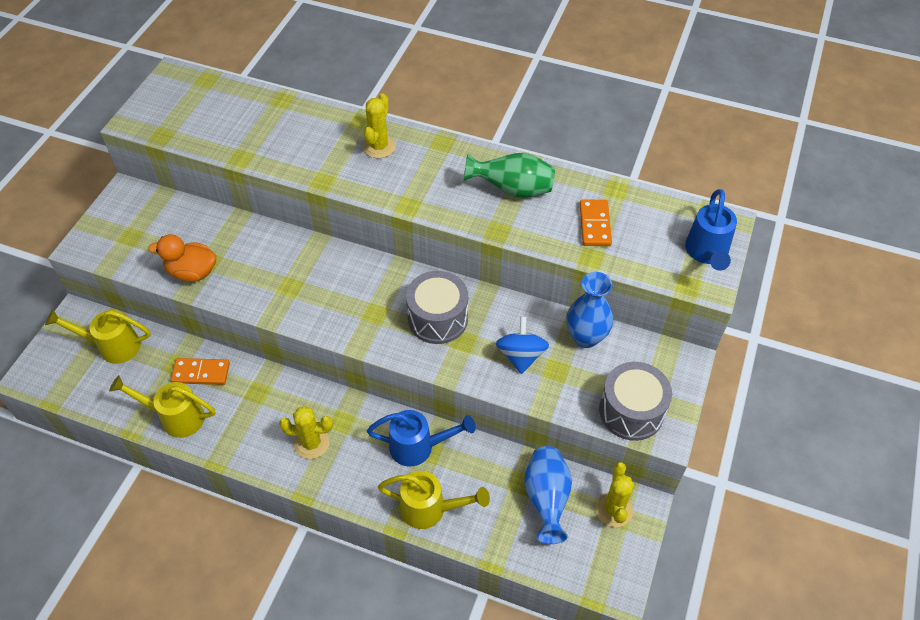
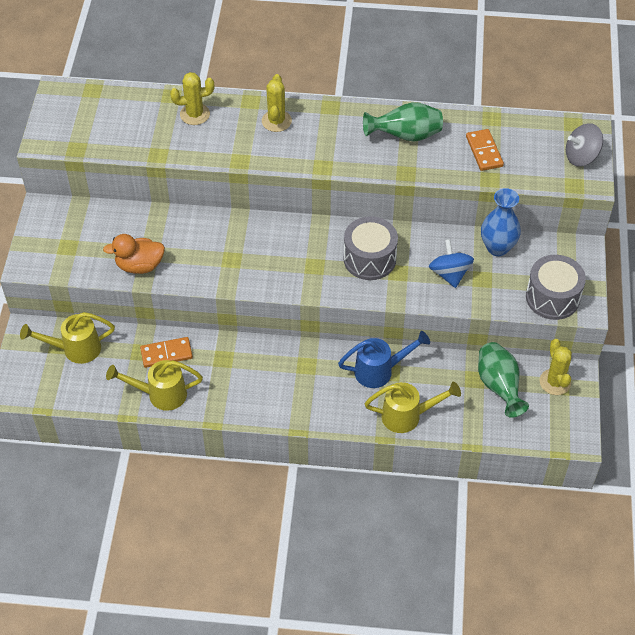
camera: 15 degrees left, 0 degrees up
(311, 443) = (288, 388): yellow cactus -> yellow cactus (195, 114)
(546, 499) = (499, 386): blue vase -> green vase
(707, 253) = (581, 157): blue watering can -> grey spinning top

